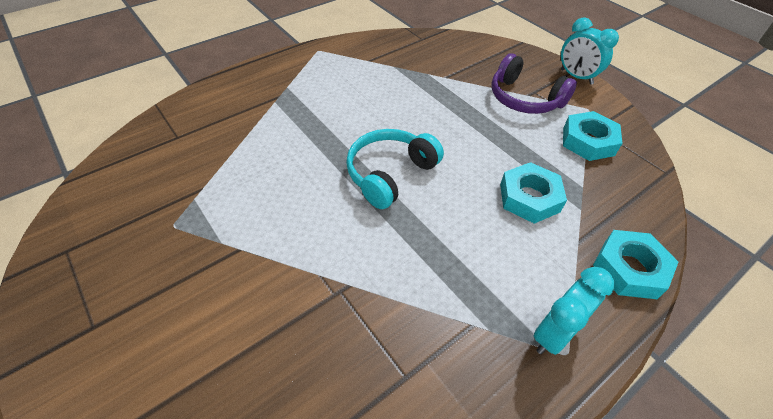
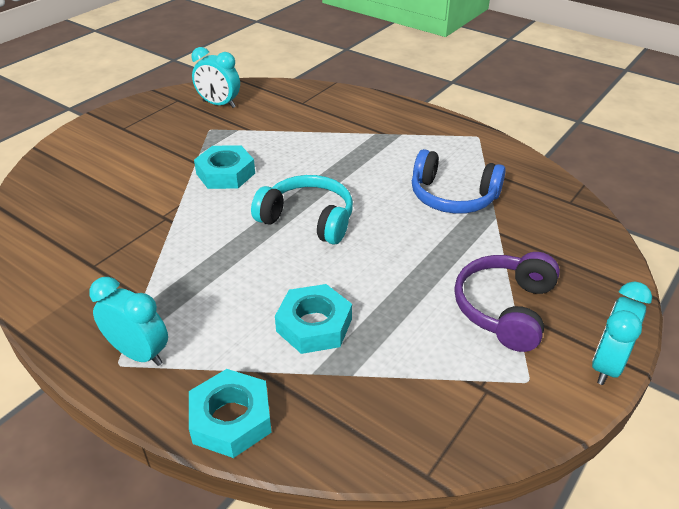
camera: 75 degrees right, 10 degrees down
(118, 208) = (219, 104): none -> turquoise clock
(393, 85) = (452, 197): none -> blue headphones
(588, 141) = (449, 380): turquoise nut -> turquoise nut (225, 173)

